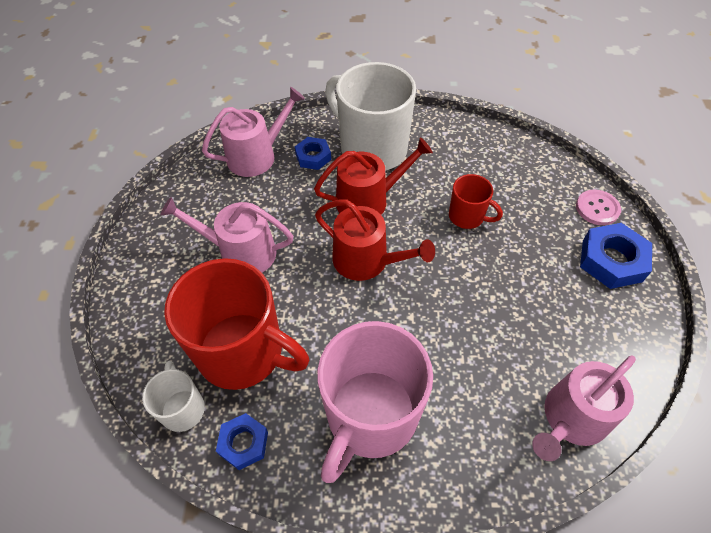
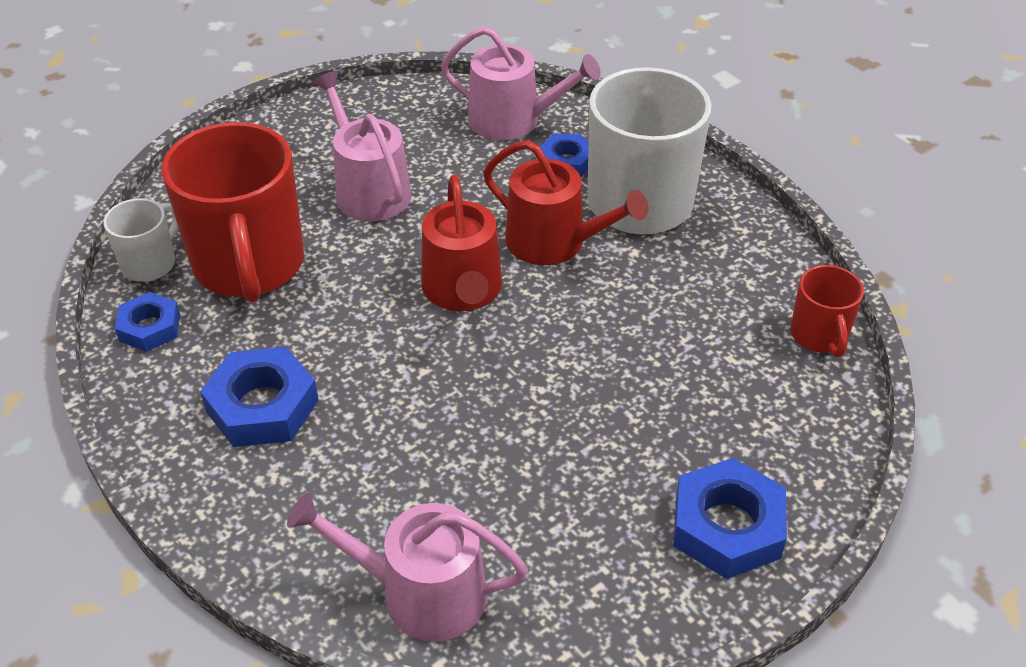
camera: 50 degrees right, 10 degrees down
(370, 416) = (262, 406): pink mug -> blue nut
(467, 216) = (632, 342): red mug -> red mug (819, 335)
(597, 208) = (808, 468): pink button -> none

